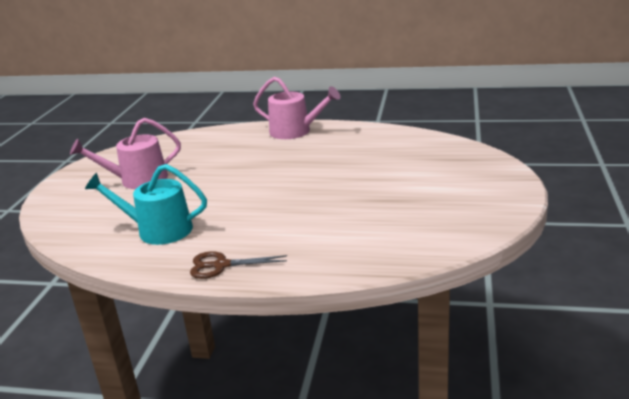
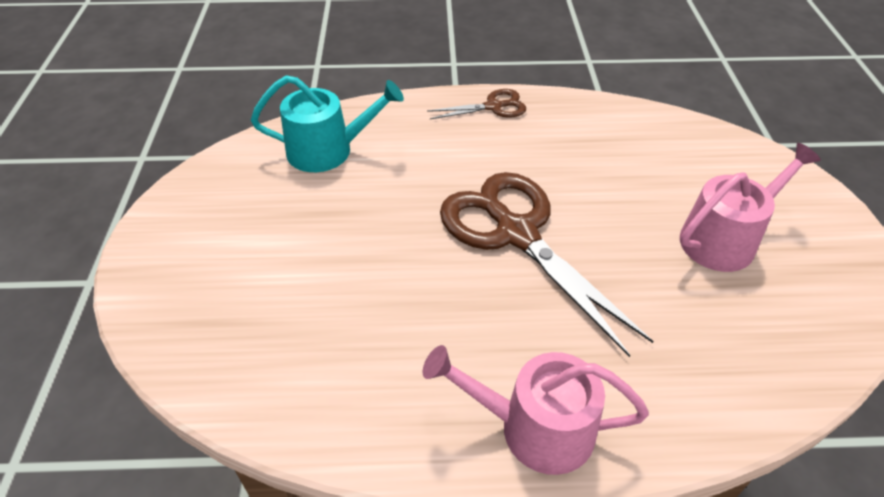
camera: 165 degrees right, 20 degrees up
(158, 230) = (599, 145): turquoise watering can -> turquoise watering can (328, 150)
(260, 186) = (516, 233): none -> brown scissors

